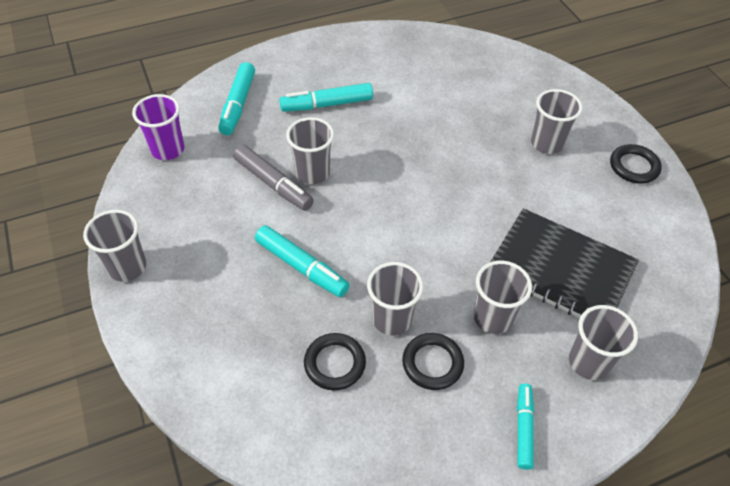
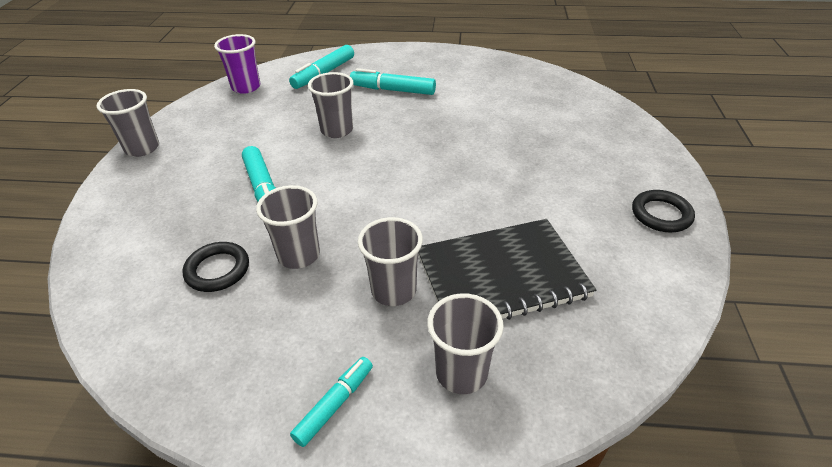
camera: 30 degrees right, 10 degrees down
(273, 184) = (299, 128): grey marker -> none
(432, 363) = (300, 305): black ring -> none
(547, 144) = (575, 169): grey cup -> none
(560, 270) = (501, 275): black notebook -> black notebook turned 75 degrees counterclockwise

